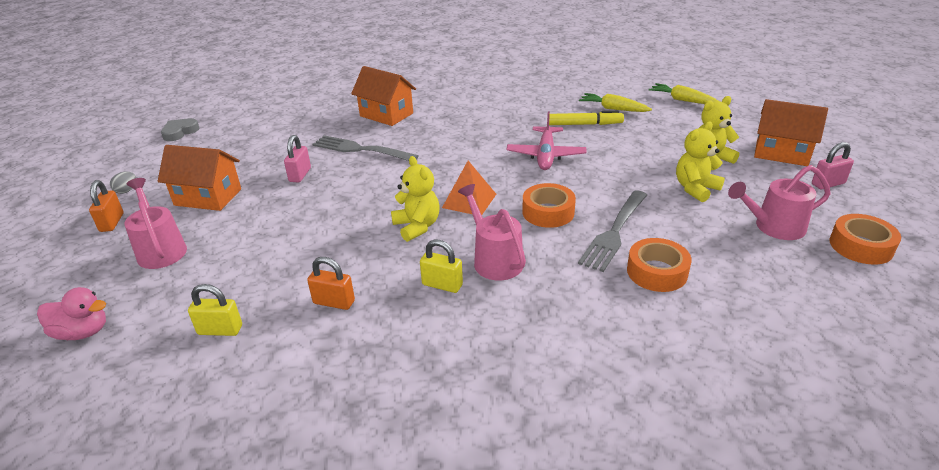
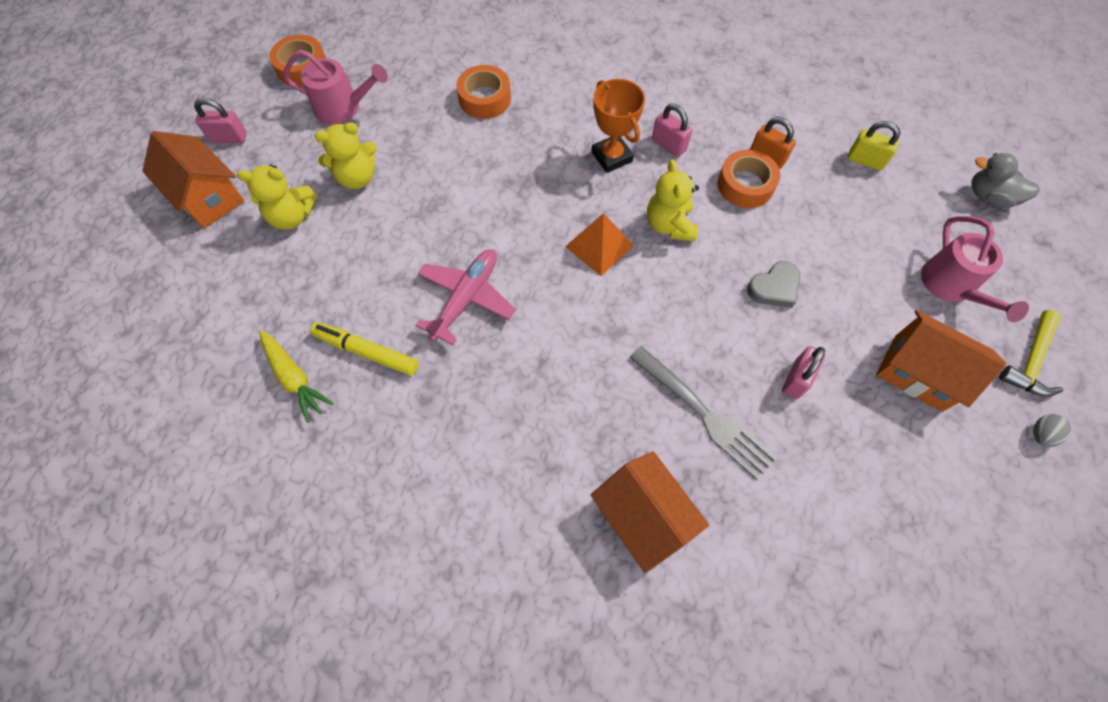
camera: 160 degrees left, 30 degrees up
(82, 332) = (989, 197): pink duck -> grey duck
(112, 222) = (1031, 361): orange padlock -> yellow hammer
(180, 132) = (1015, 610): grey heart -> grey heart (774, 287)
(442, 285) = (668, 145): yellow padlock -> pink padlock
(494, 259) = (611, 157): pink watering can -> orange trophy
(548, 212) = (527, 198): orange tape -> orange tape (745, 185)
(614, 231) = (483, 151): grey fork -> none
(682, 100) = (180, 360): yellow carrot -> none

